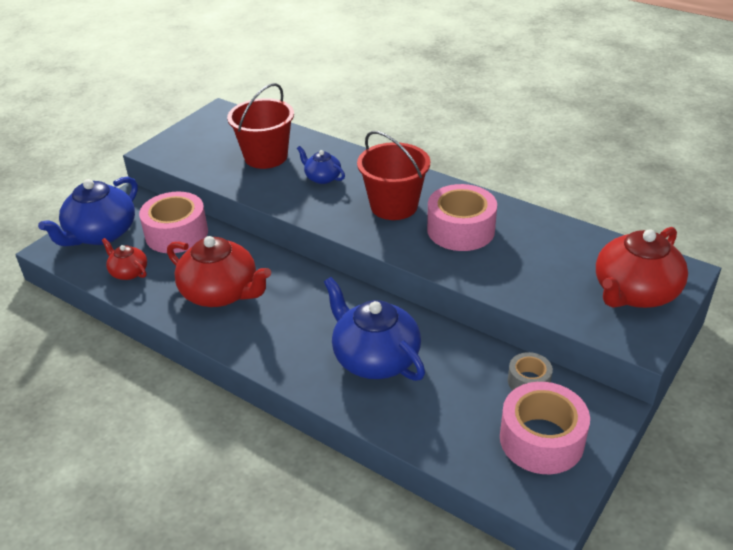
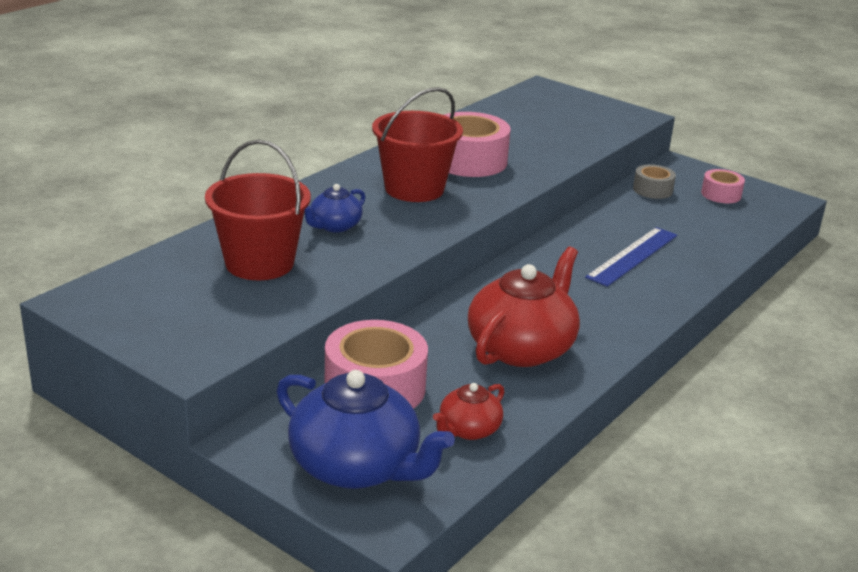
camera: 90 degrees left, 10 degrees down
(375, 358) = (632, 256): blue teapot -> blue ruler
(541, 439) = (721, 194): pink tape -> pink tape, size x0.54
(634, 292) = (573, 107): red teapot -> none

